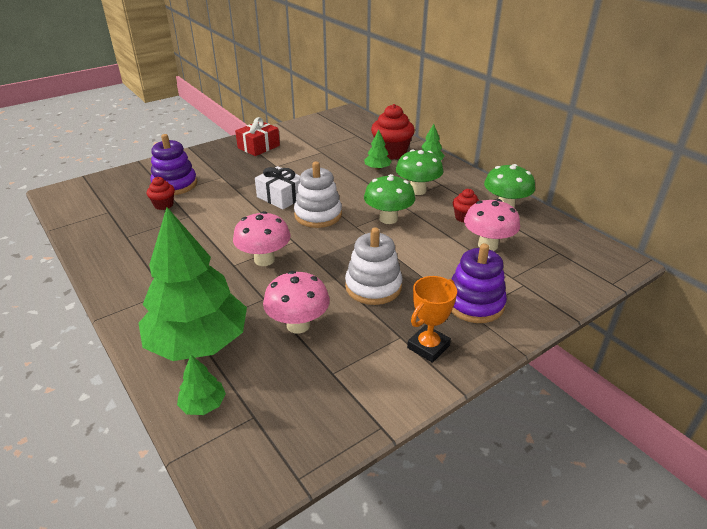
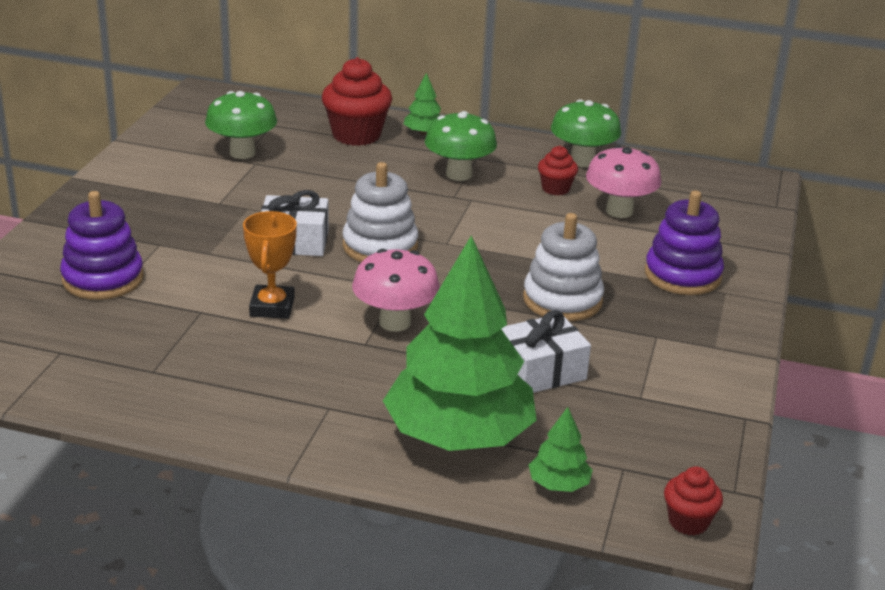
camera: 40 degrees left, 5 degrees down
(163, 205) = (136, 311): red cupcake -> red cupcake (688, 522)
(258, 147) = (146, 184): red gift -> none
(298, 325) = (540, 371): pink mushroom -> white gift
(377, 168) = (368, 162): green tree -> none
(388, 219) = (472, 220): green mushroom -> green mushroom (242, 153)
(428, 347) = (694, 333): orange trophy -> orange trophy (272, 307)

